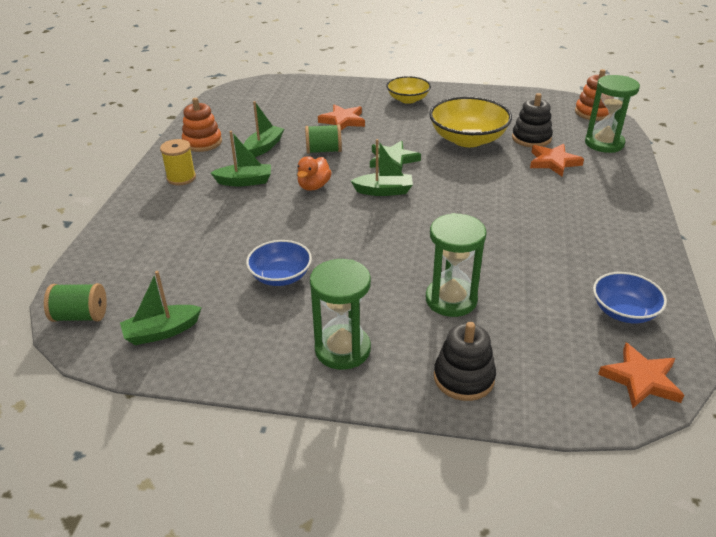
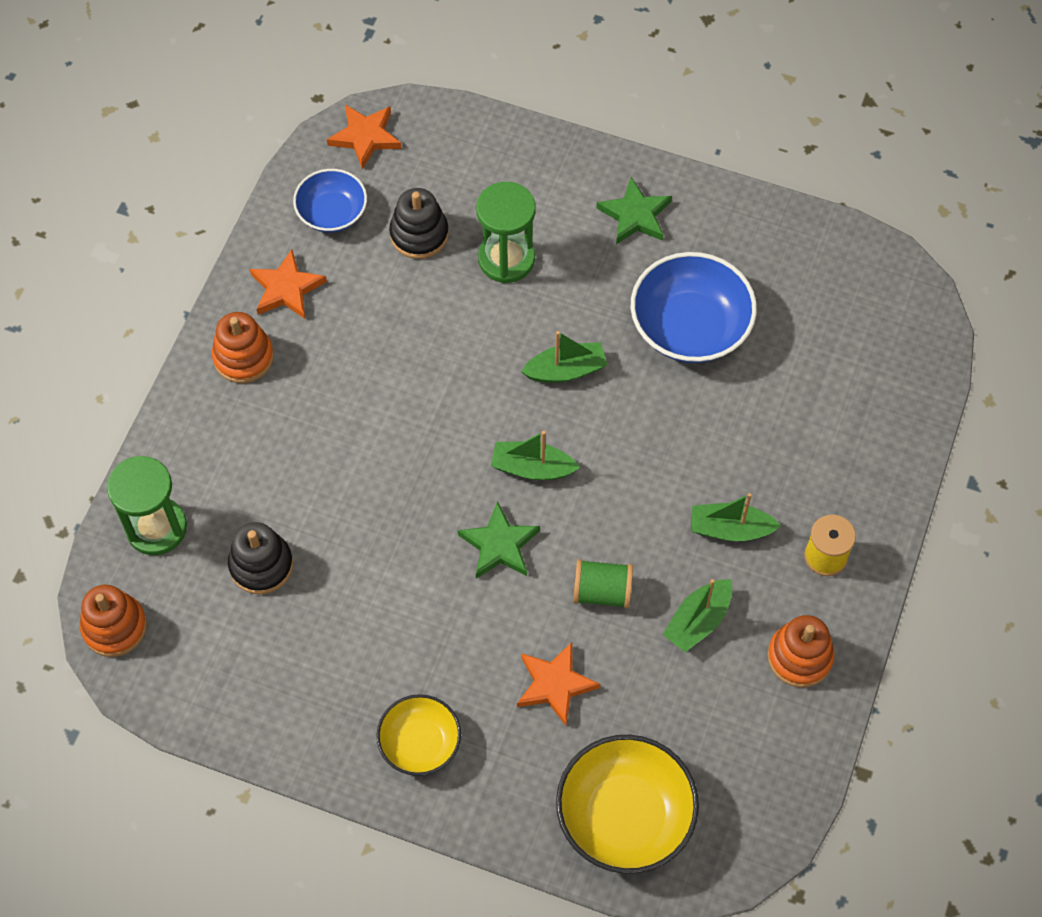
camera: 170 degrees left, 25 degrees up
(80, 316) = (911, 305): green spool -> none
(162, 332) = (819, 268): green boat -> green boat (566, 370)
(280, 276) = (690, 327): blue bowl -> blue bowl, size x1.64
(314, 186) = (630, 498): orange duck -> none
(342, 349) = (635, 215): green hourglass -> green star
(464, 378) = (527, 165): black stacking toy -> black stacking toy (419, 234)
(468, 139) = (363, 582): yellow bowl -> yellow bowl (625, 816)
(553, 162) = (261, 492): orange star -> orange star (286, 289)
(618, 216) = (243, 357): none -> orange stacking toy

